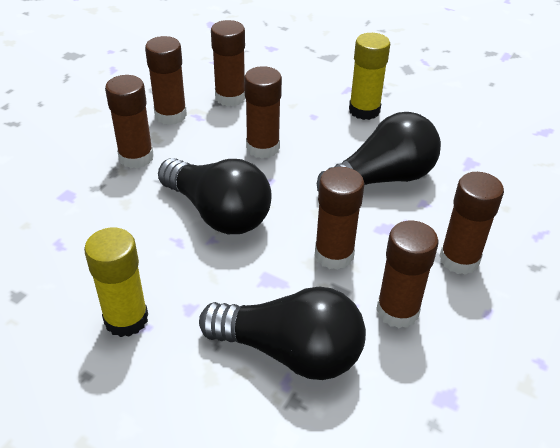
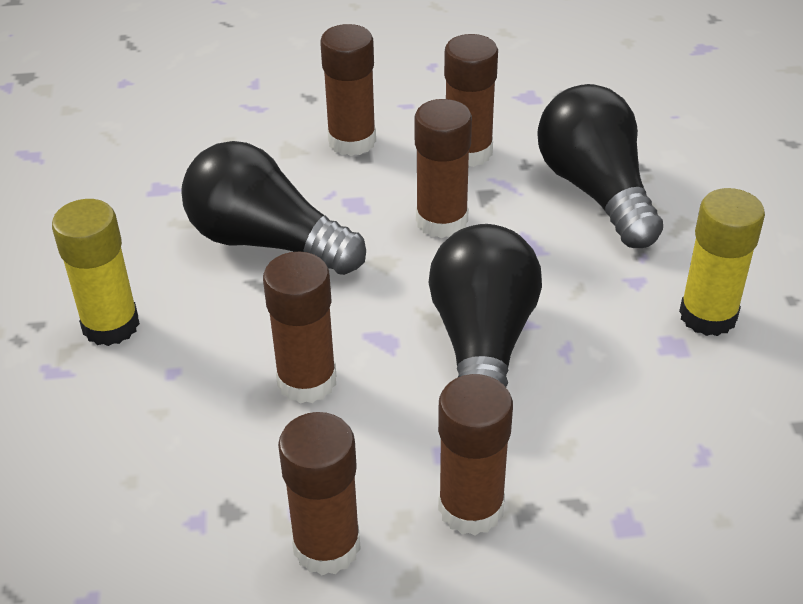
camera: 125 degrees left, 0 degrees up
(230, 97) = (203, 501): brown glue stick -> none

